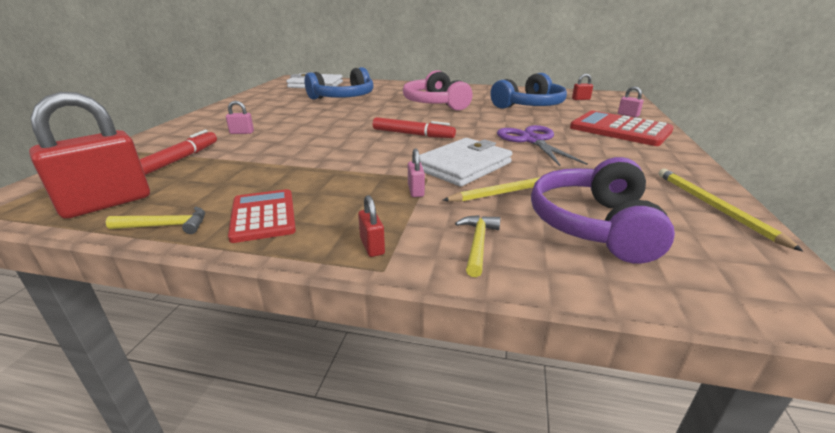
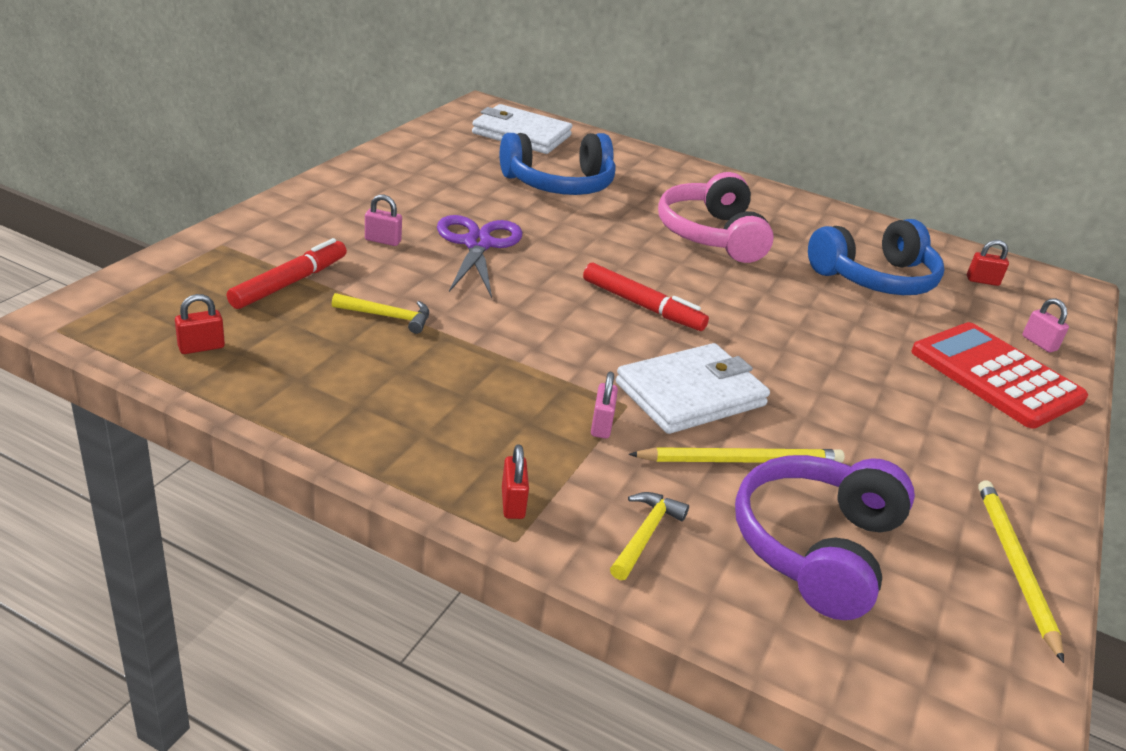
camera: 10 degrees right, 5 degrees up
(107, 203) = (201, 347): red padlock -> red padlock, size x0.43
(165, 226) = (272, 405): yellow hammer -> yellow hammer (387, 316)
(263, 216) = (390, 419): red calculator -> none
(532, 140) = (828, 365): purple scissors -> purple scissors (478, 244)

